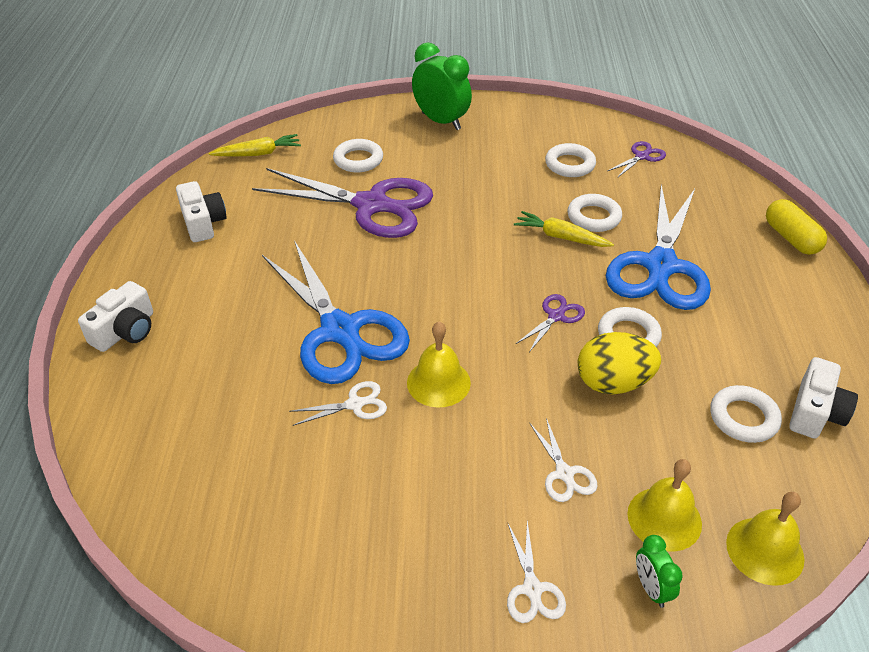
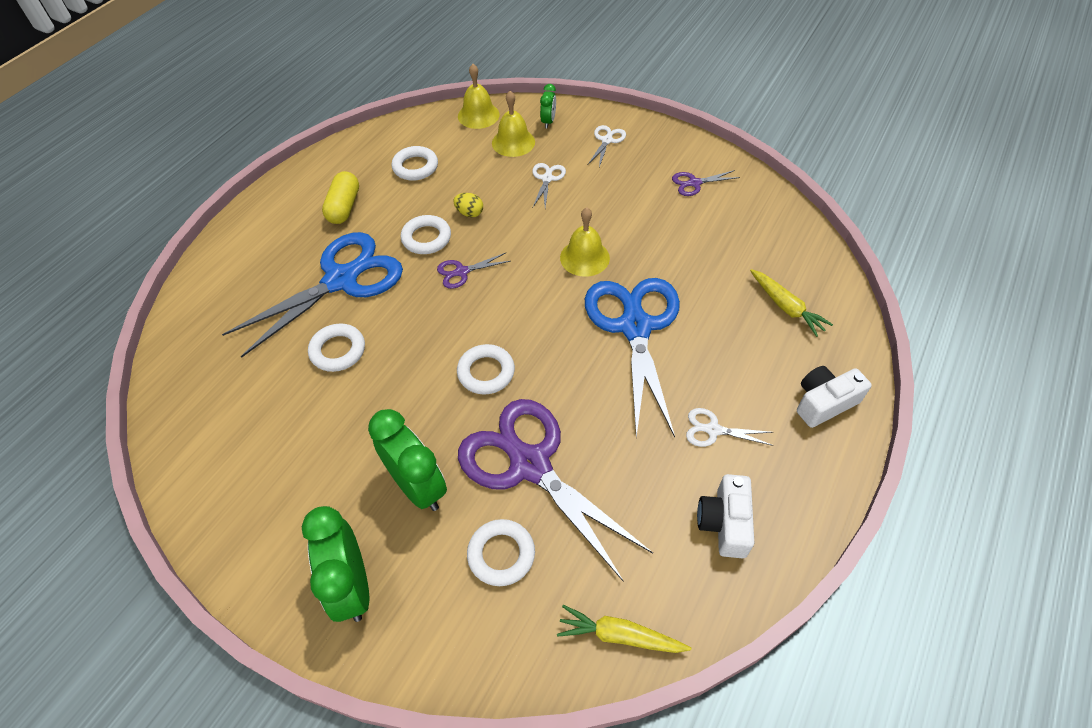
camera: 150 degrees left, 10 degrees up
(355, 404) = (652, 265): white scissors -> white scissors (713, 430)
(444, 169) = (418, 486): none -> green clock
(561, 237) = (387, 341): yellow carrot -> yellow carrot (786, 307)
(570, 164) = (287, 429): white ring -> white ring (486, 372)
(613, 383) = (469, 213): yellow egg -> yellow egg, size x0.52
(641, 156) = (209, 406): purple scissors -> purple scissors (694, 183)
(791, 238) = (216, 261): yellow capsule -> yellow capsule (344, 207)
(815, 412) = (372, 155): white camera -> none

